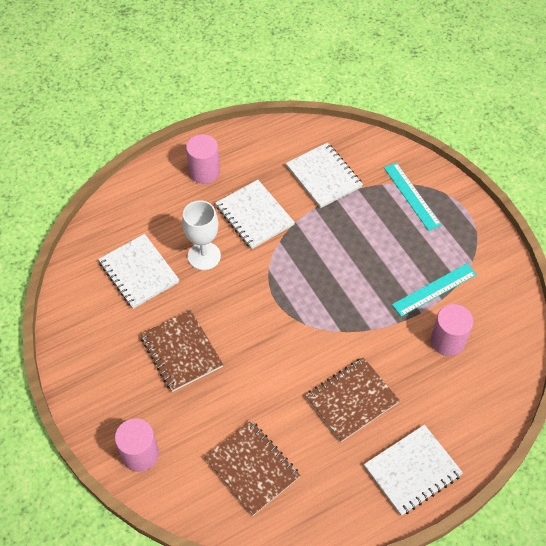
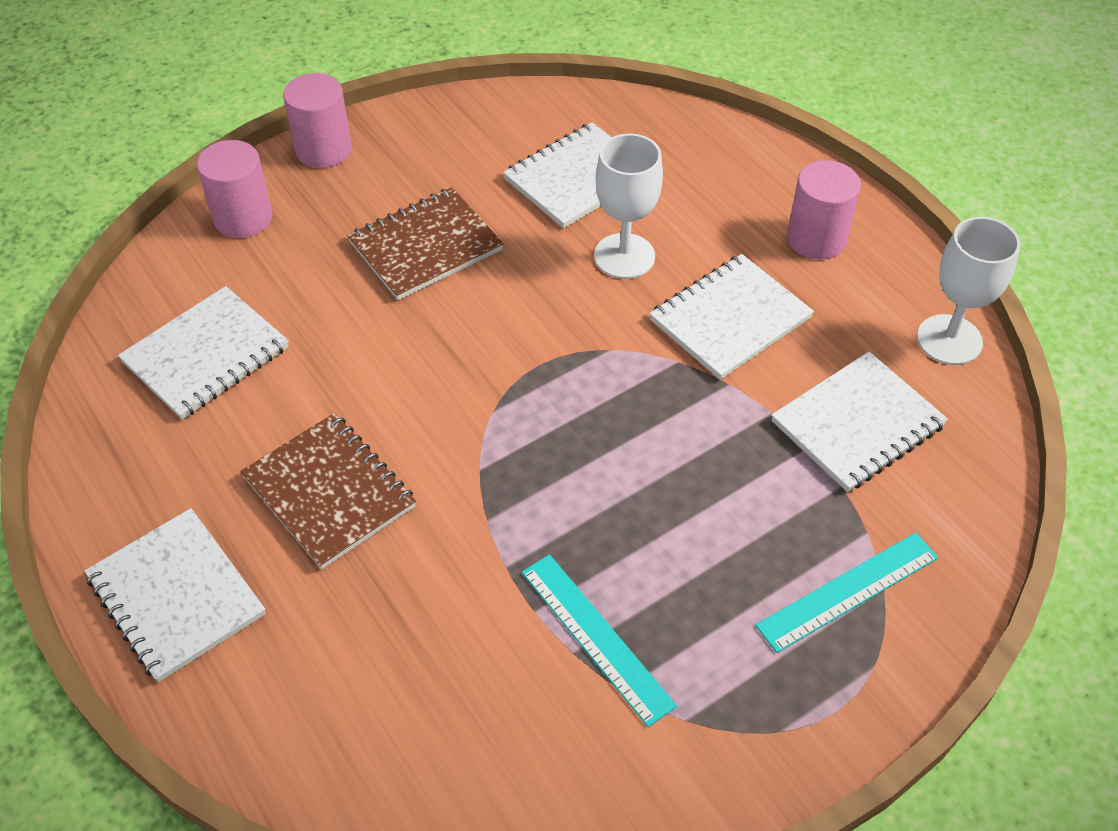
camera: 85 degrees right, 5 degrees down
(252, 468) = (206, 355): brown notebook -> white notebook
(277, 134) = (949, 340): none -> white goblet
(447, 341) = (466, 662): pink cylinder -> pink cylinder (323, 150)

